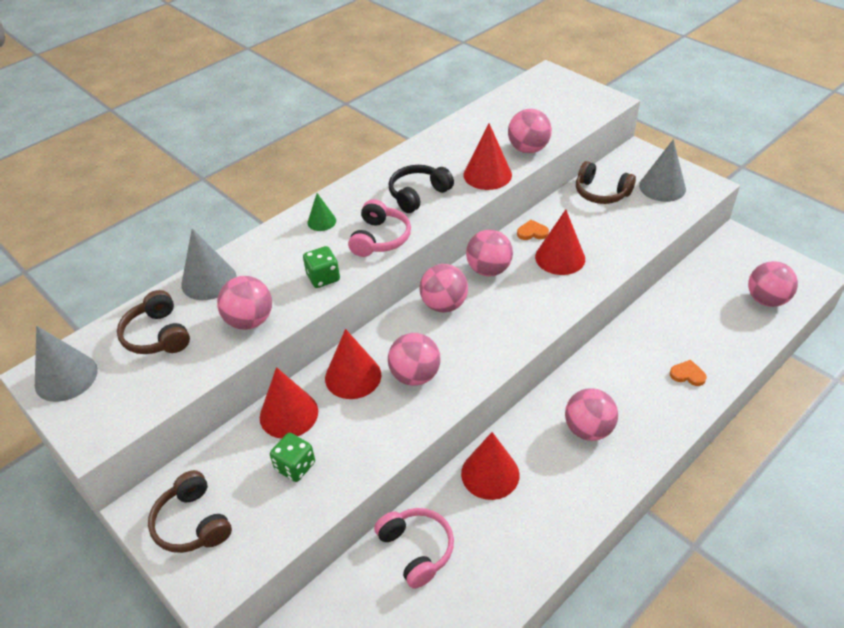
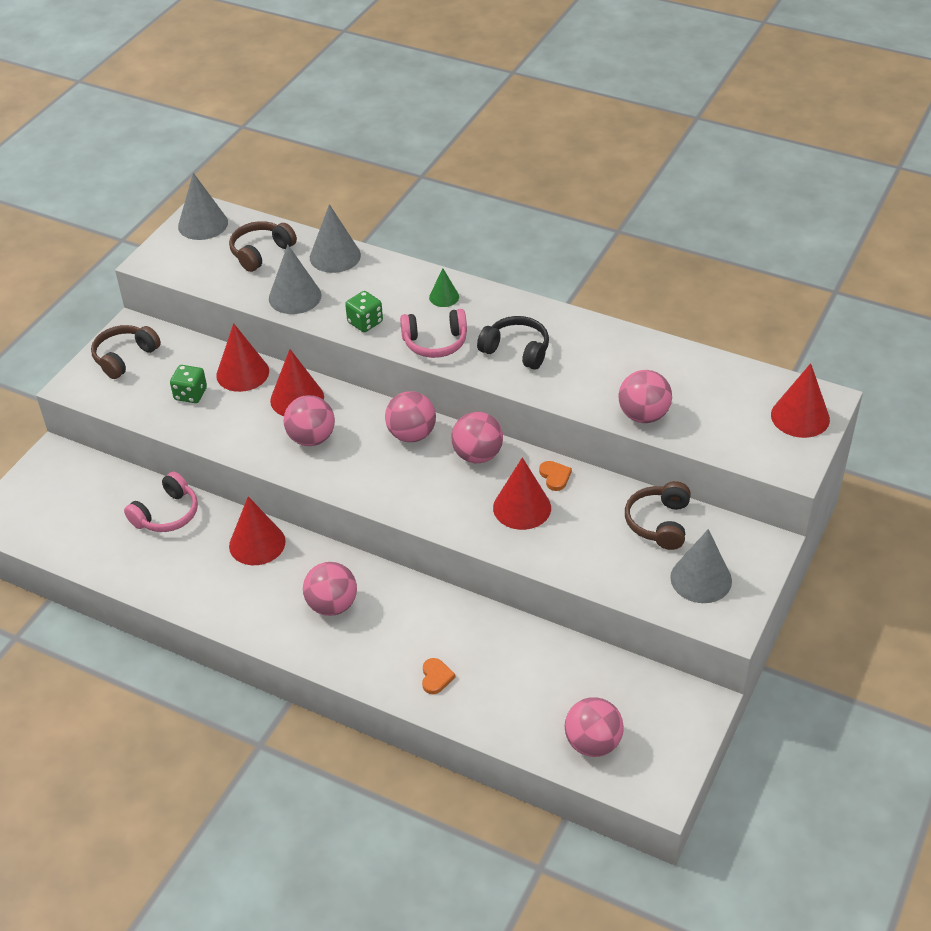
camera: 70 degrees right, 0 degrees up
(250, 321) = (295, 297): pink ball -> grey cone
(487, 175) = (577, 393): red cone -> red cone (800, 417)

